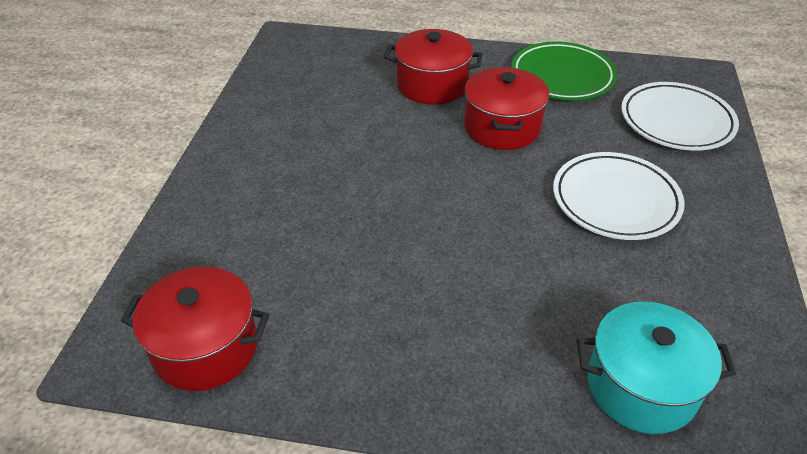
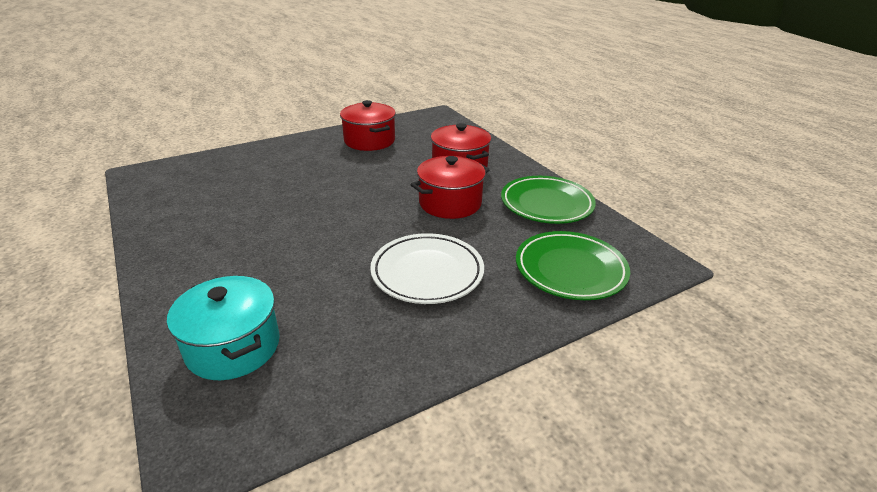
camera: 50 degrees right, 10 degrees down
(205, 348) = (161, 192): red pot -> red pot (369, 141)
(676, 121) = (570, 270): white plate -> green plate

